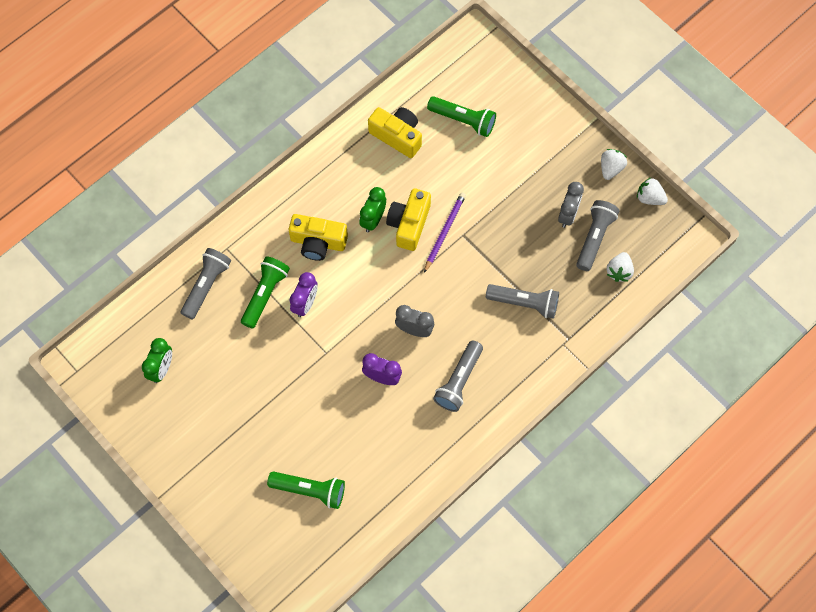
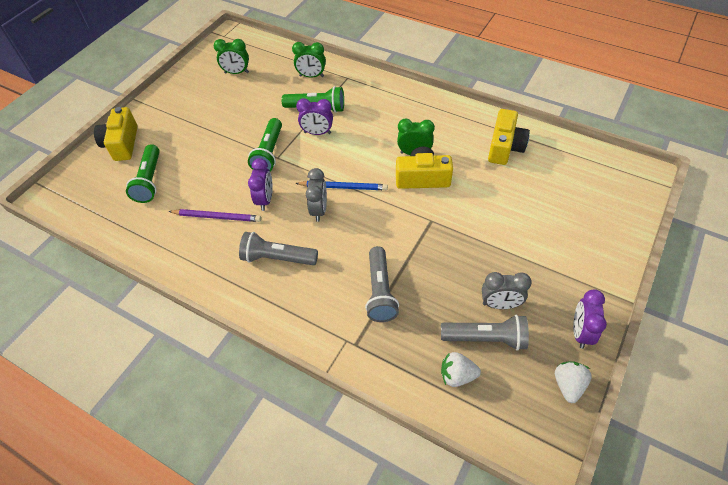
camera: 75 degrees right, 15 degrees down
(206, 286) = (311, 76): grey flashlight -> green clock
(318, 242) = (376, 125): yellow camera -> yellow camera (122, 144)
(393, 299) = (343, 187): none -> blue pencil
(444, 232) = (427, 205): purple pencil -> purple pencil (217, 217)
(463, 120) = (551, 188): green flashlight -> green flashlight (269, 153)
(611, 168) = (580, 332): white strawberry -> purple clock

